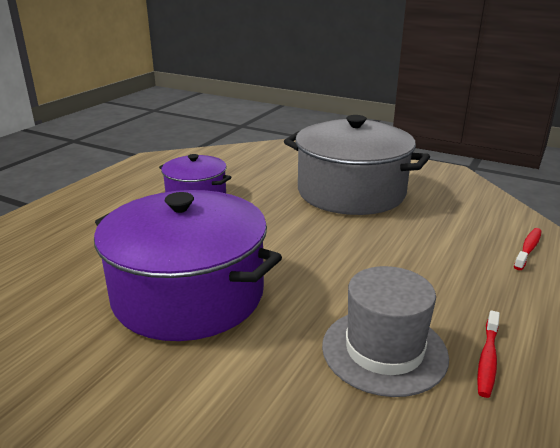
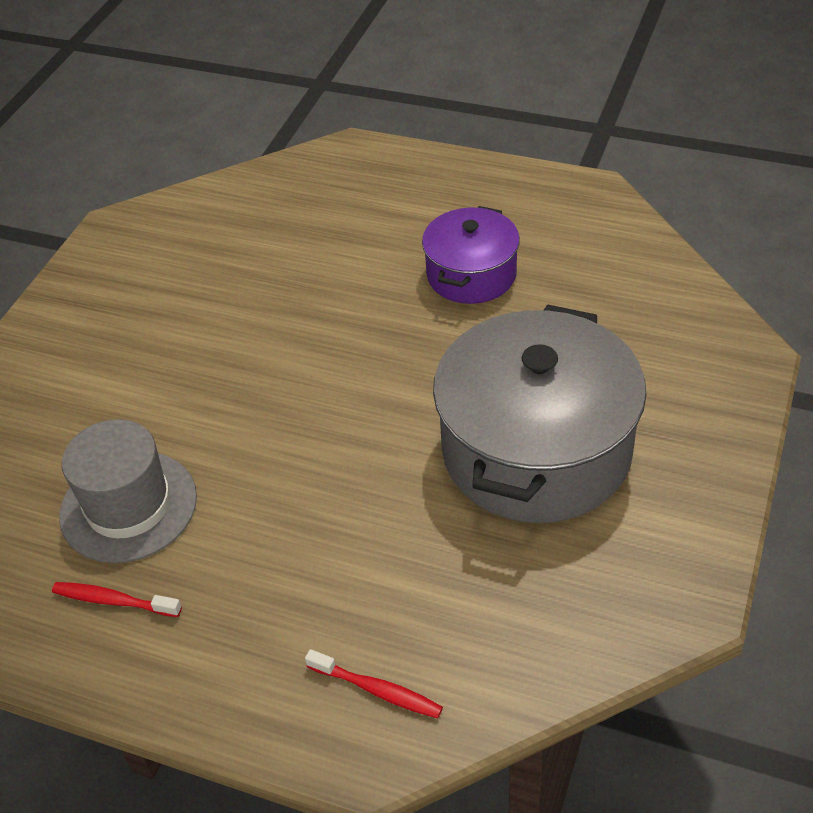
camera: 85 degrees right, 20 degrees up
(188, 294) = (221, 330): purple pot -> none

